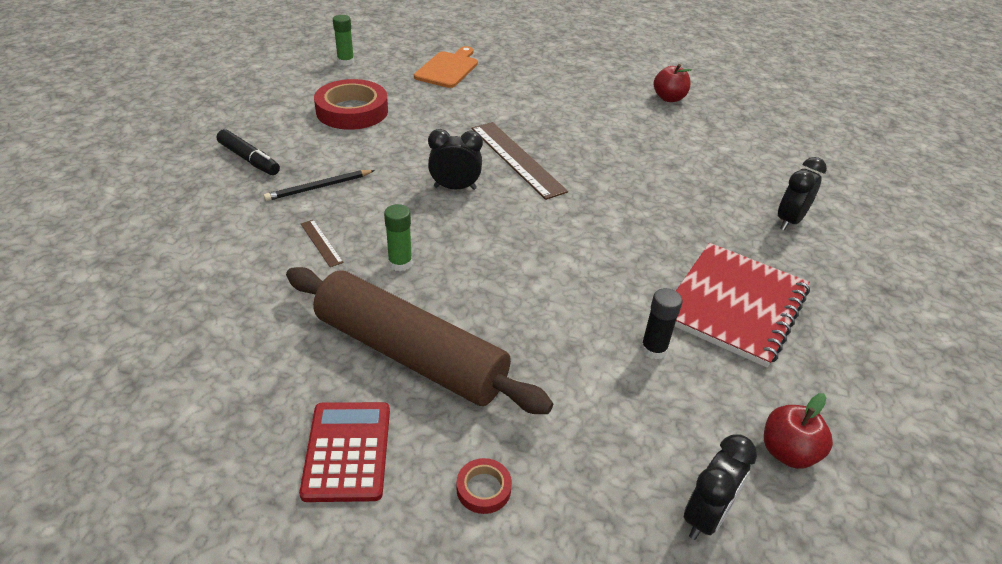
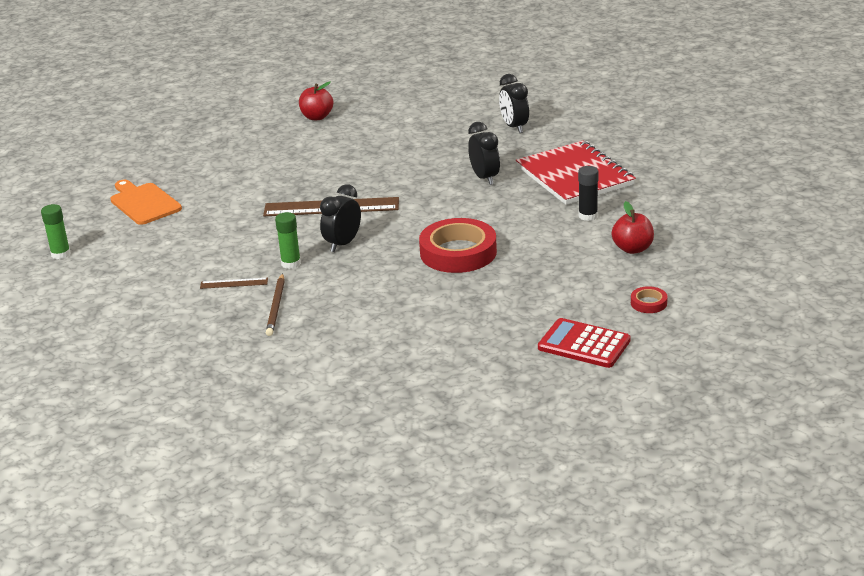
camera: 55 degrees left, 10 degrees down
(249, 159) = (192, 336): black marker -> none
(319, 187) = (276, 307): black pencil -> brown pencil
(321, 243) = (357, 318): brown ruler -> brown ruler (234, 283)
(352, 111) = (165, 268): red tape -> red tape (458, 252)
(400, 263) = (416, 288): green glue stick -> green glue stick (291, 263)
(410, 354) = (517, 304): brown rolling pin -> none
(706, 516) = (717, 240): black clock -> black clock (485, 178)
(788, 452) = (696, 201): red apple -> red apple (632, 249)

